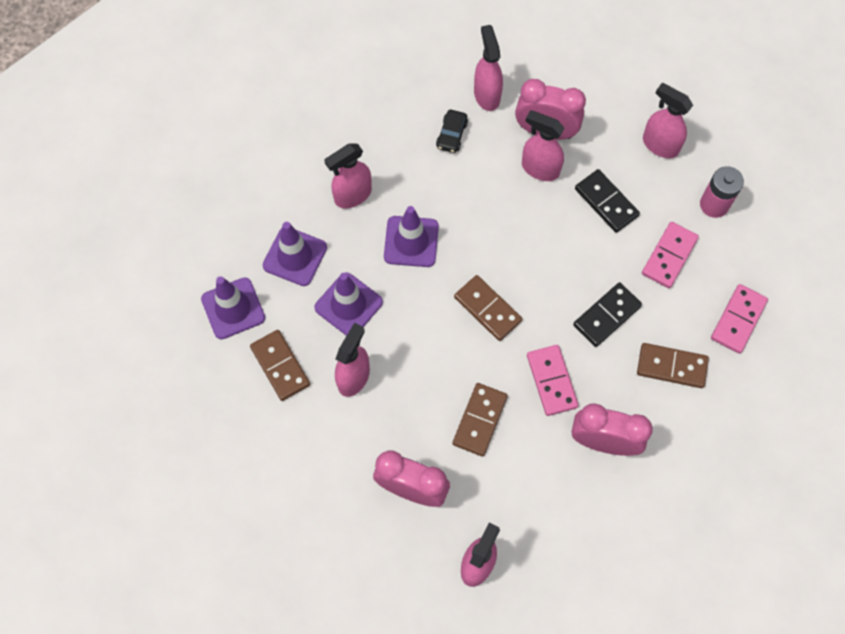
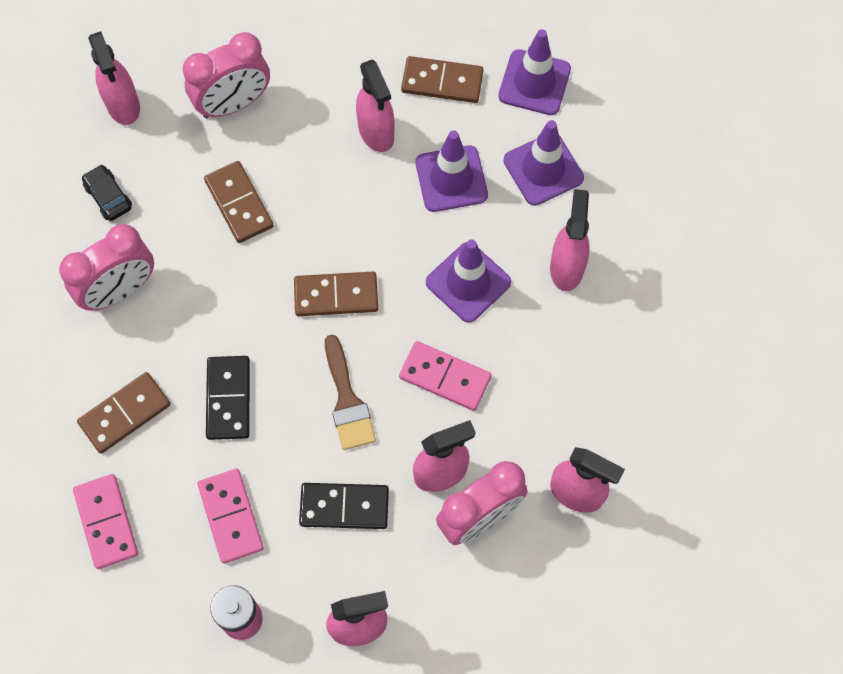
camera: 130 degrees right, 0 degrees up
(451, 135) = (557, 416): black car -> black car (108, 197)
(545, 249) = (347, 401): none -> brown brush
(552, 381) = (215, 294): pink domino -> pink domino (445, 377)

